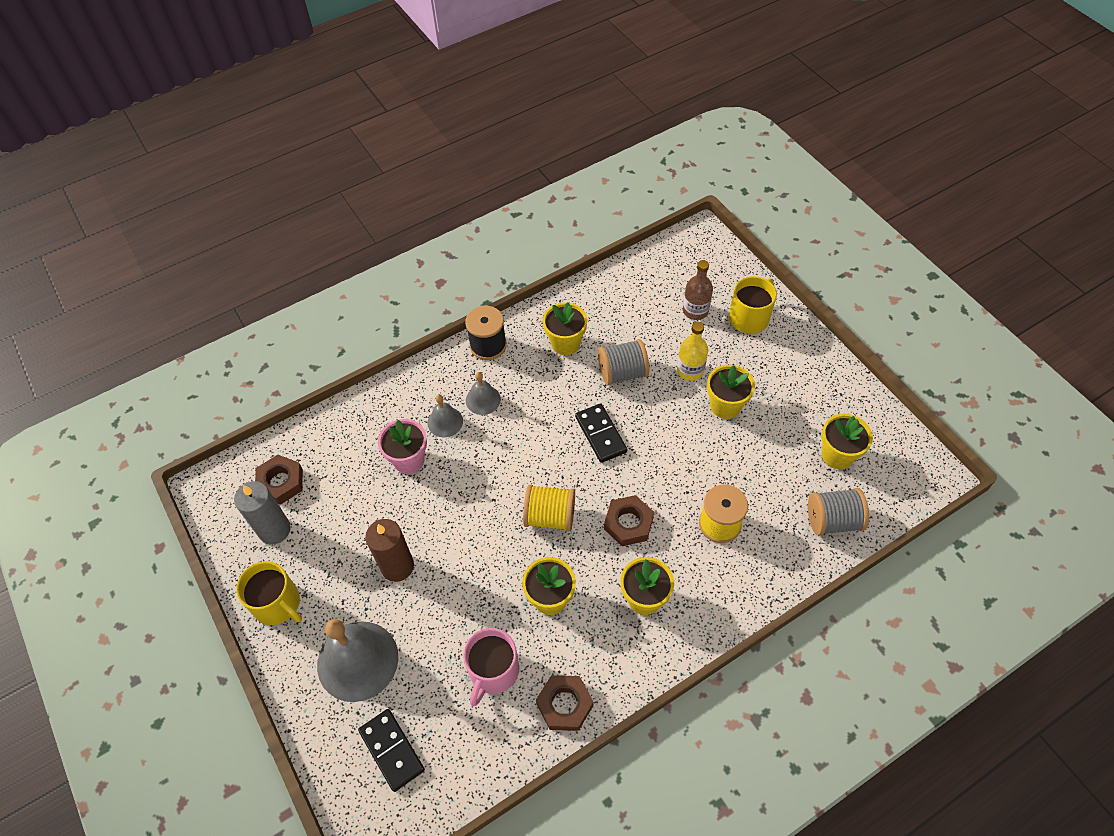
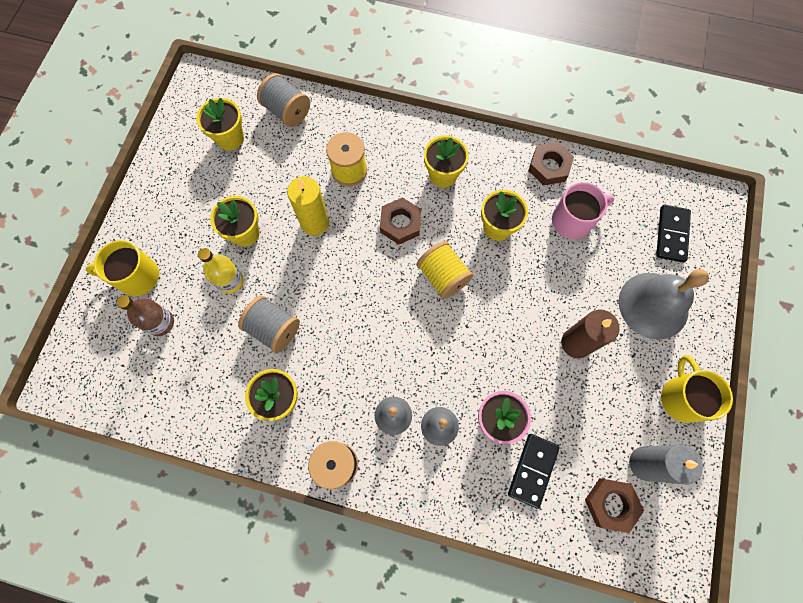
camera: 135 degrees left, 15 degrees up
(600, 434) = (346, 298): black domino -> black domino (533, 470)
(689, 460) = (315, 222): none -> yellow candle

